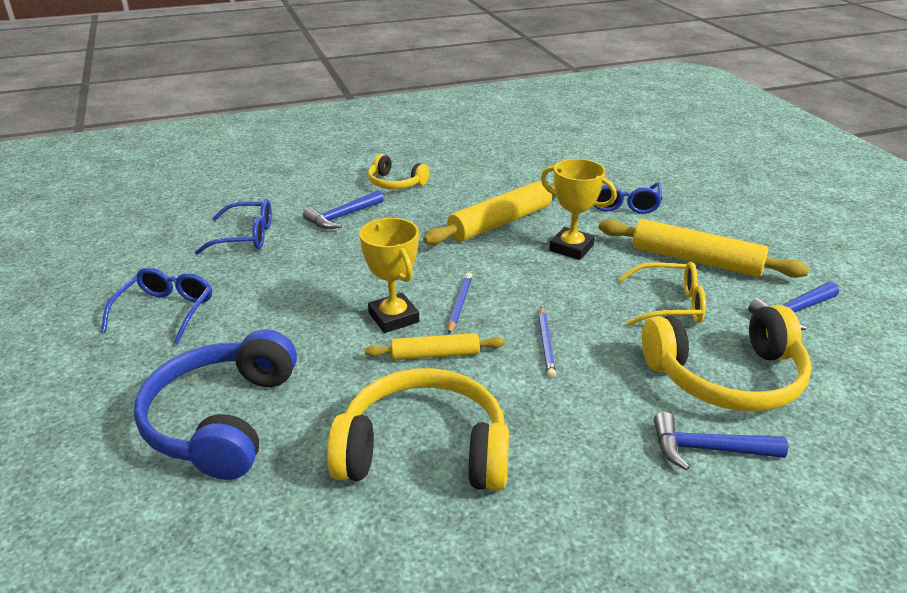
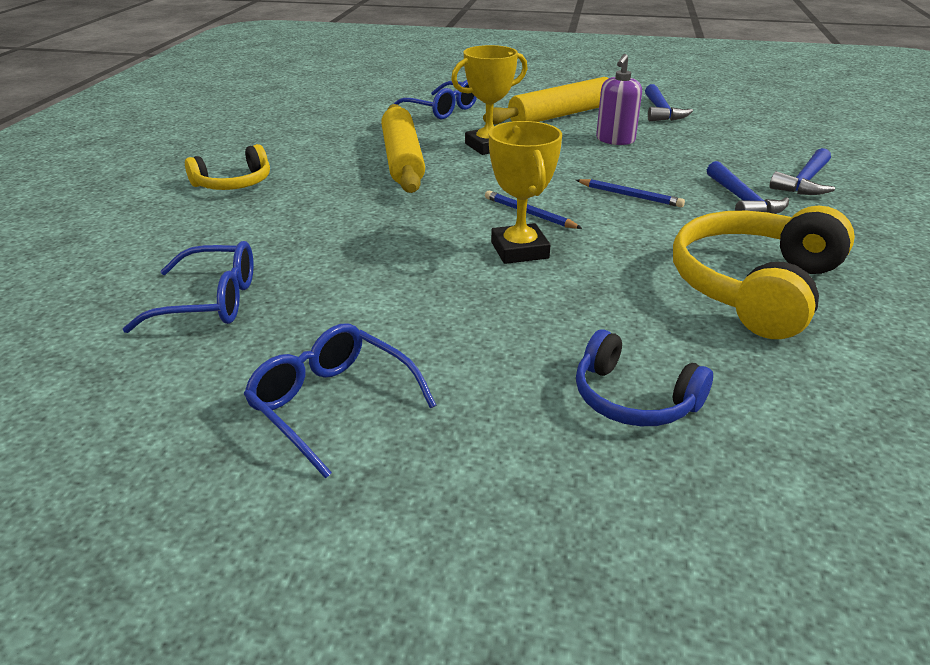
camera: 60 degrees left, 0 degrees up
(221, 419) = (633, 399): blue headphones -> blue headphones, size x0.56
(246, 236) = (211, 301): blue glasses -> blue glasses turned 60 degrees clockwise
(342, 217) = (263, 229): blue hammer -> blue hammer (742, 201)
(393, 317) = (519, 250): yellow trophy -> yellow trophy turned 75 degrees clockwise
(435, 354) = (605, 246): yellow rolling pin -> none
(669, 305) = (615, 140): yellow glasses -> purple soap dispenser
(726, 377) = (724, 152): yellow headphones -> none

